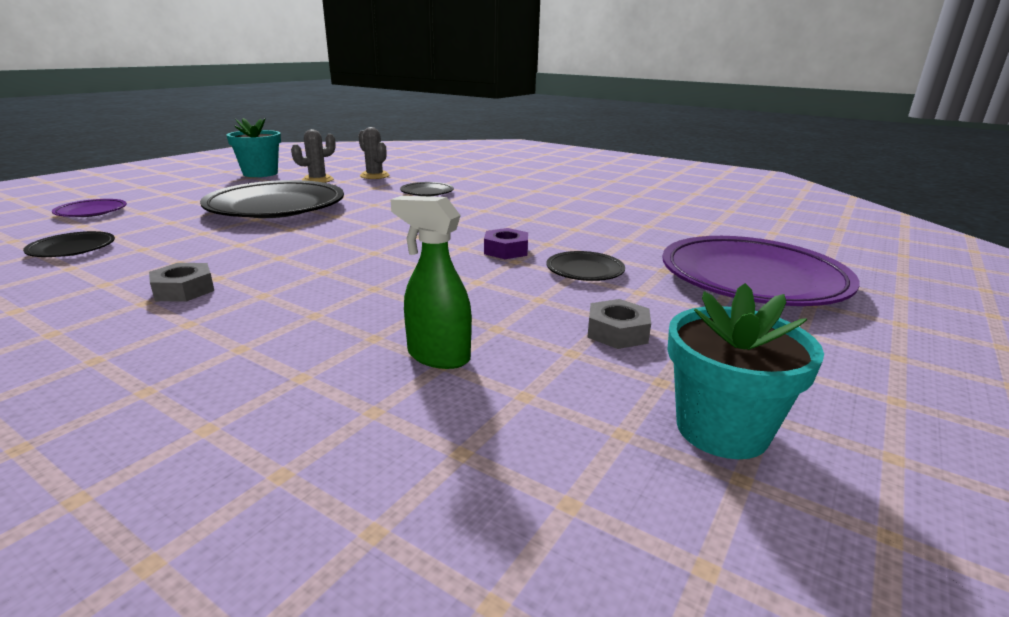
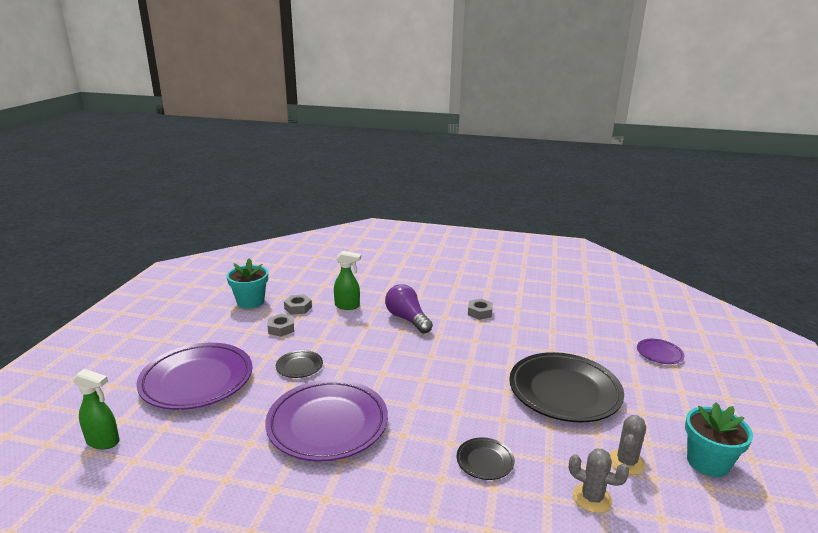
camera: 160 degrees right, 0 degrees up
(72, 249) = (581, 323): black plate -> none
(338, 303) = (407, 319): none -> purple light bulb
(506, 250) = (354, 376): purple nut -> none
(559, 224) = (327, 424): none -> purple plate
(571, 377) = (298, 308): none -> grey nut
(828, 247) = (103, 442): none -> green spray bottle

